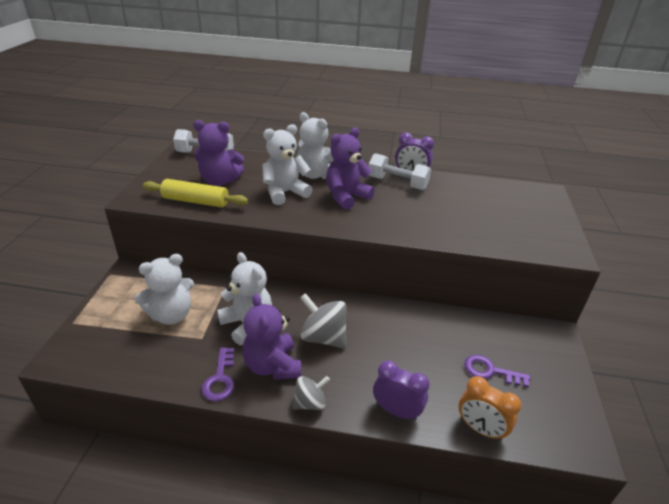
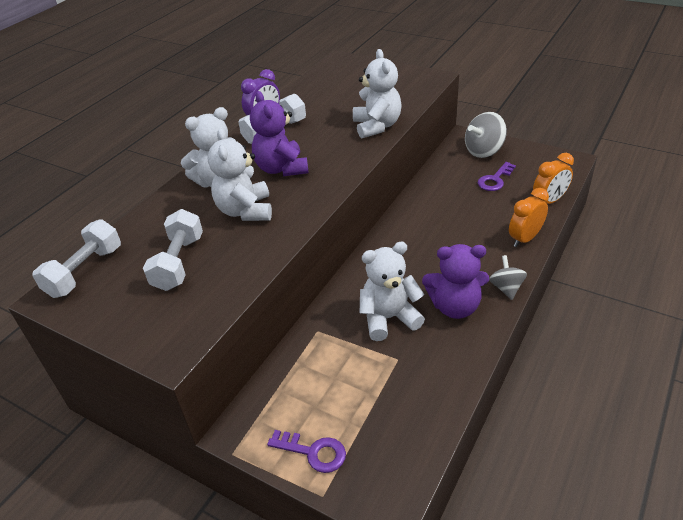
camera: 65 degrees left, 5 degrees up
(171, 315) = (348, 385): white teddy bear -> white teddy bear (377, 126)
(196, 201) = (218, 289): yellow rolling pin -> none
(220, 181) = (178, 263): purple teddy bear -> white dumbbell
(220, 379) = (462, 348): purple key -> purple key (313, 452)
(323, 337) = (427, 265): grey spinning top -> grey spinning top (483, 151)
(396, 411) = (524, 239): purple clock -> orange clock

